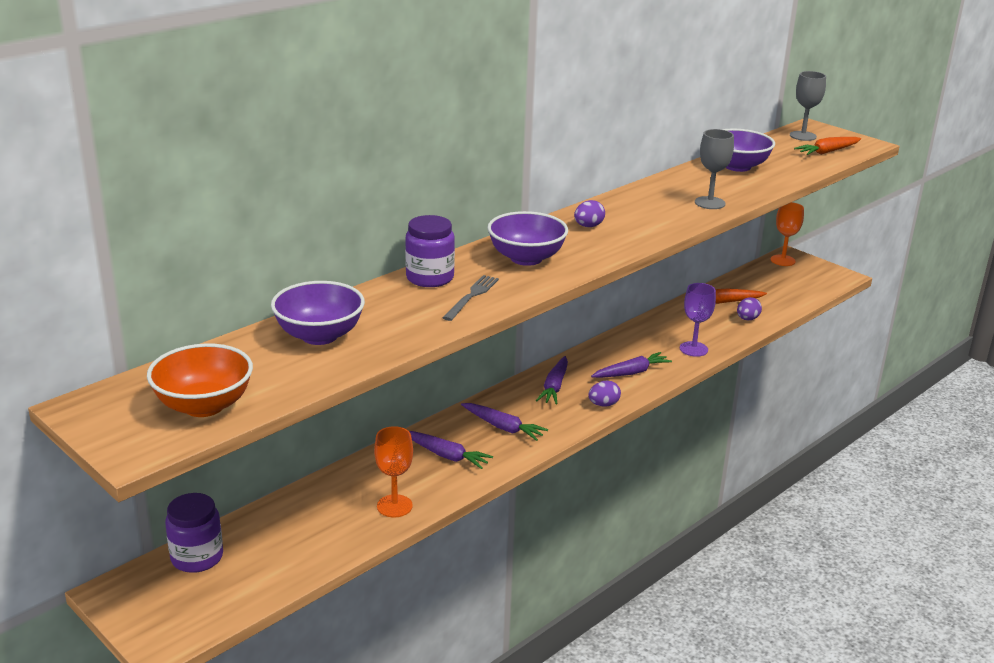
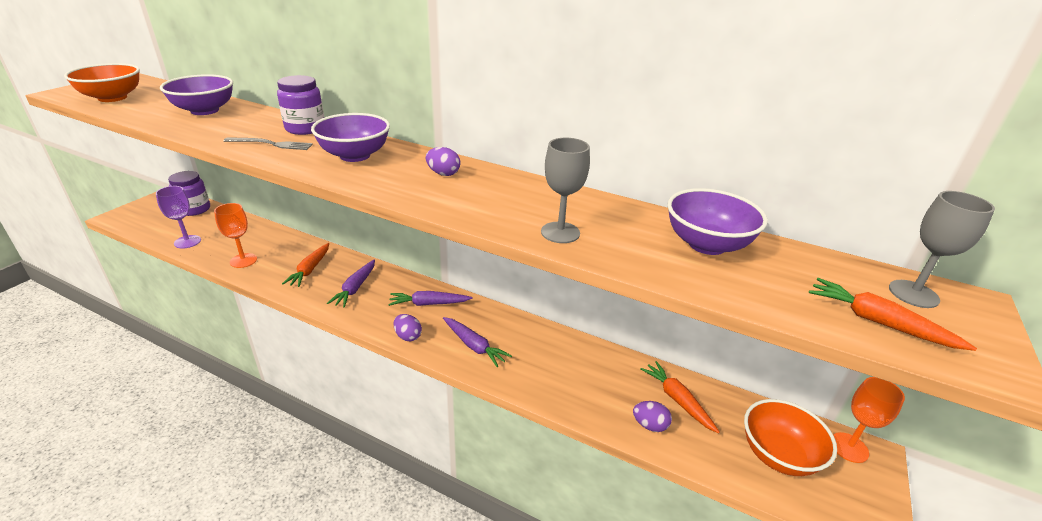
camera: 70 degrees right, 5 degrees up
(446, 455) = (310, 269): purple carrot -> orange carrot
(693, 349) = (547, 385): purple goblet -> purple goblet (187, 242)
(784, 284) = (778, 455): none -> orange bowl

